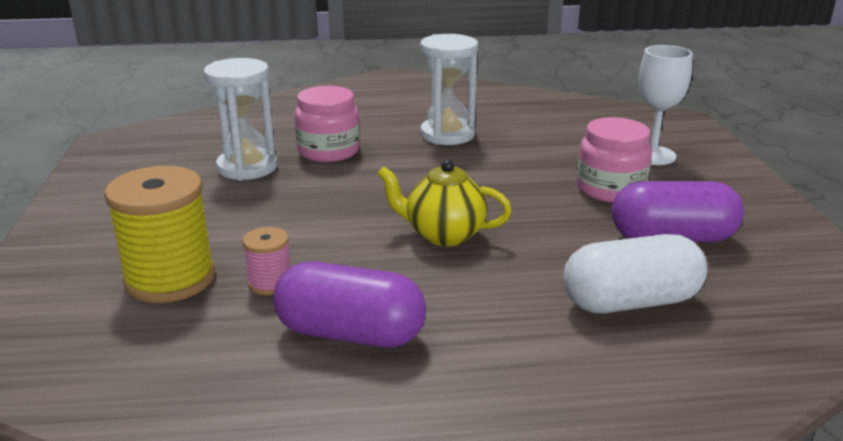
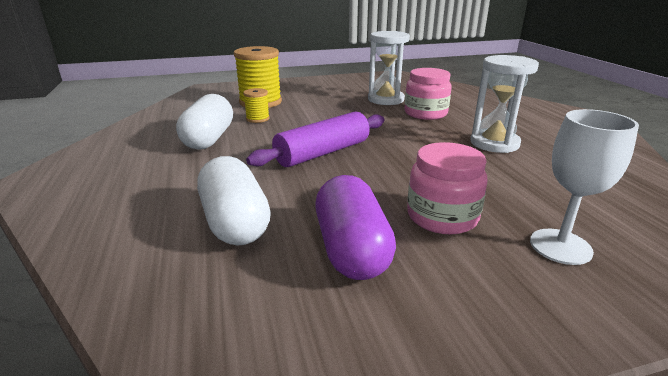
camera: 80 degrees right, 0 degrees up
(270, 283) = (257, 119): pink spool -> yellow spool
(350, 333) = (209, 139): purple capsule -> white capsule
(443, 234) = (322, 153): yellow teapot -> purple rolling pin

